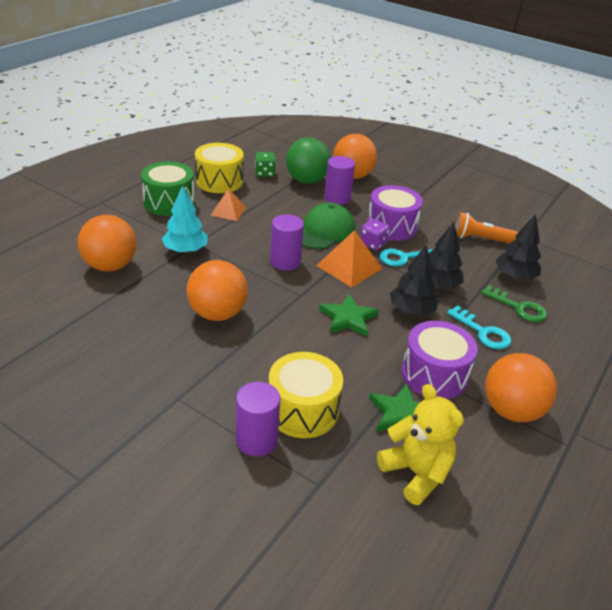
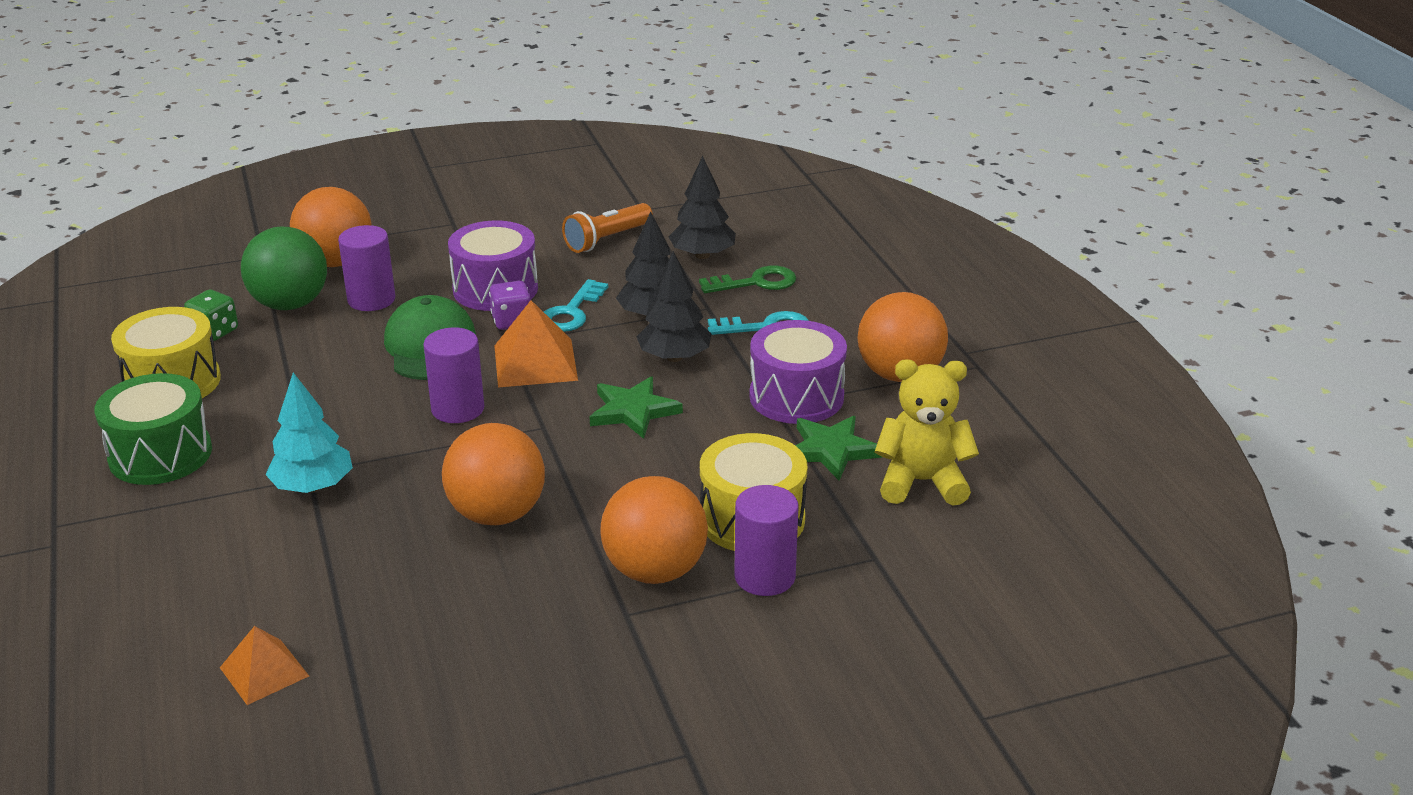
camera: 50 degrees left, 5 degrees down
(110, 266) = (255, 576): orange ball -> orange ball (655, 571)
(228, 211) = (267, 407): orange pyramid -> orange pyramid (264, 671)

